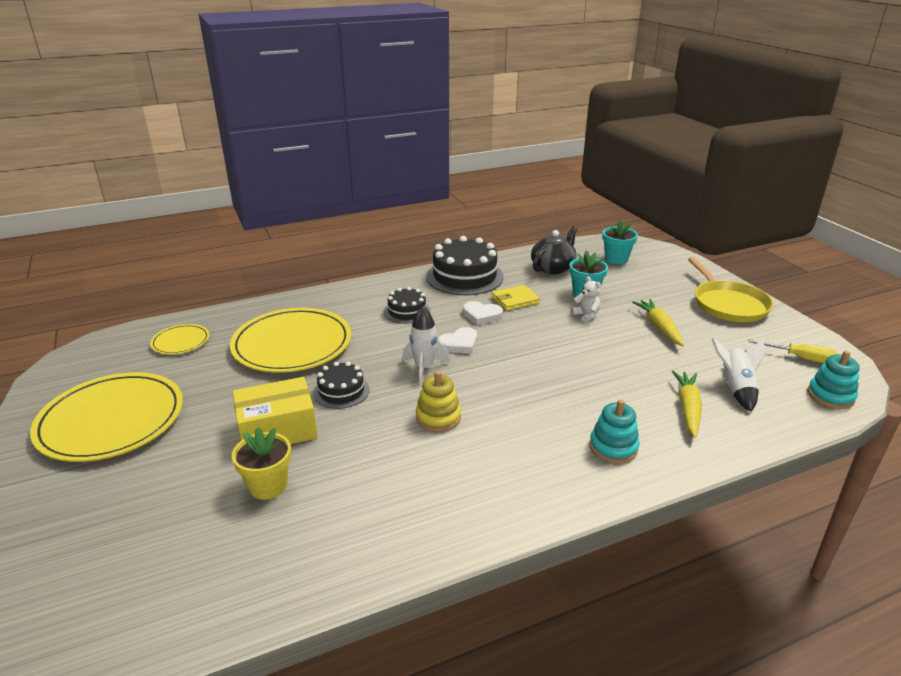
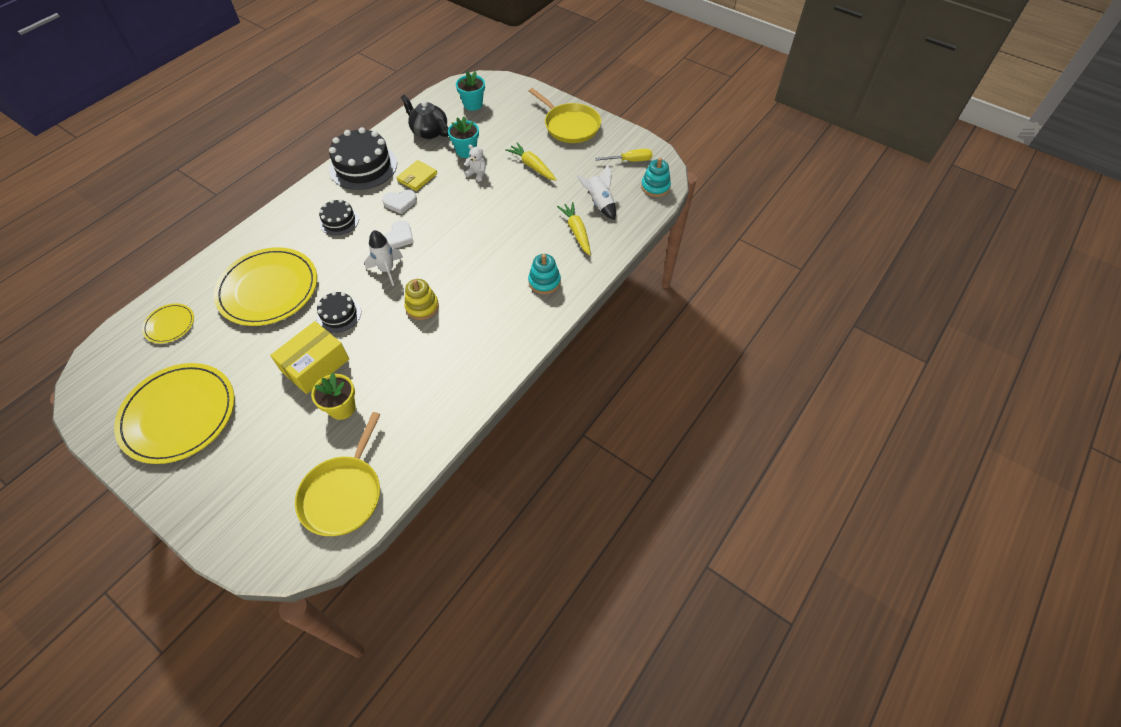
camera: 30 degrees left, 25 degrees up
(186, 589) = (343, 494): none -> yellow pan
(553, 268) = (429, 131): black teapot -> black teapot turned 60 degrees counterclockwise

